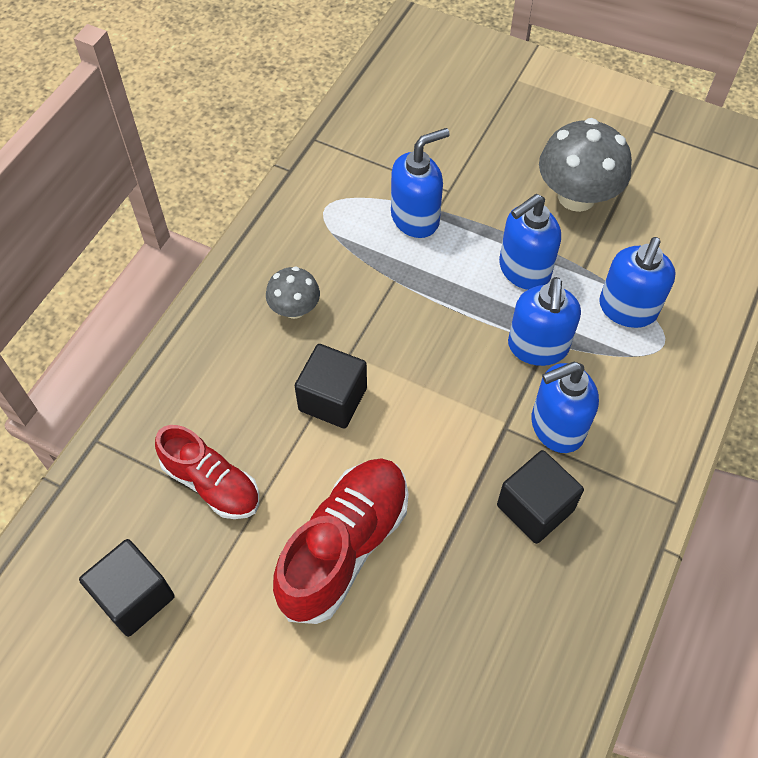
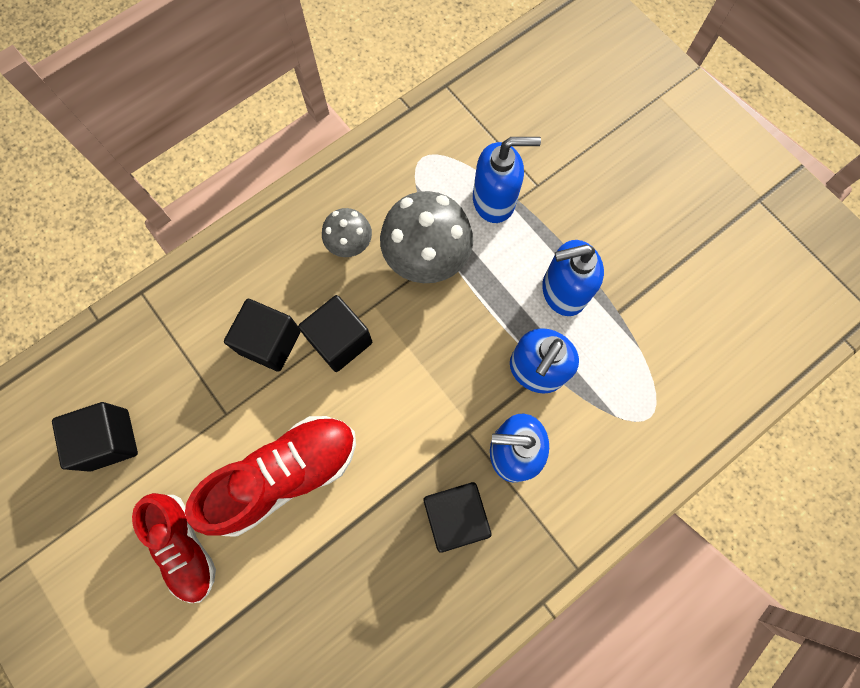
camera: 25 degrees right, 15 degrees up
(212, 483) = (210, 371): red shoe -> red shoe (184, 546)
(261, 430) = (270, 342): none -> black cube
(576, 196) = (650, 238): grey mushroom -> grey mushroom (426, 257)
(627, 309) = (635, 369): blue soap dispenser -> none

